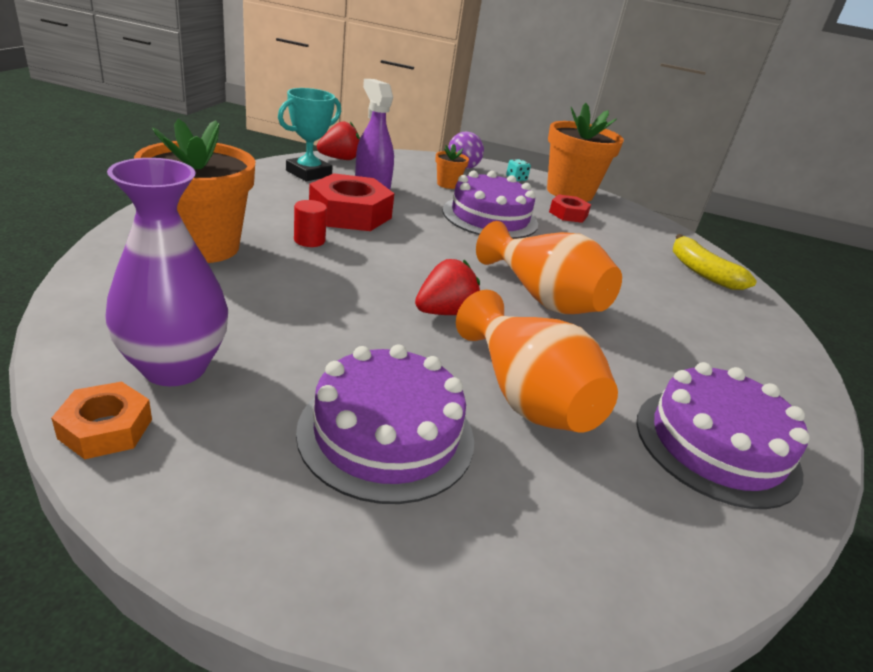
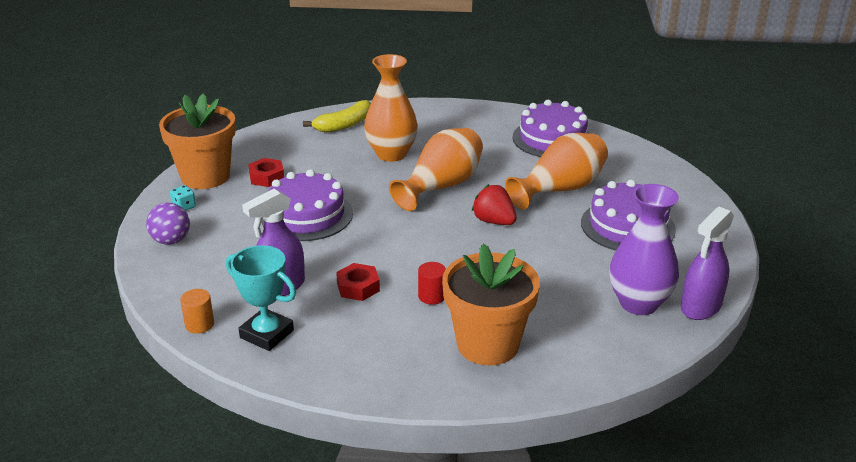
camera: 95 degrees left, 0 degrees up
(106, 428) = (700, 307): orange nut -> purple spray bottle
(340, 159) = (199, 324): red strawberry -> orange cylinder
(350, 213) = (358, 287): red nut -> red nut, size x0.56
(447, 184) = (234, 244): orange flower pot -> none
(628, 284) = (391, 154): none -> orange vase

